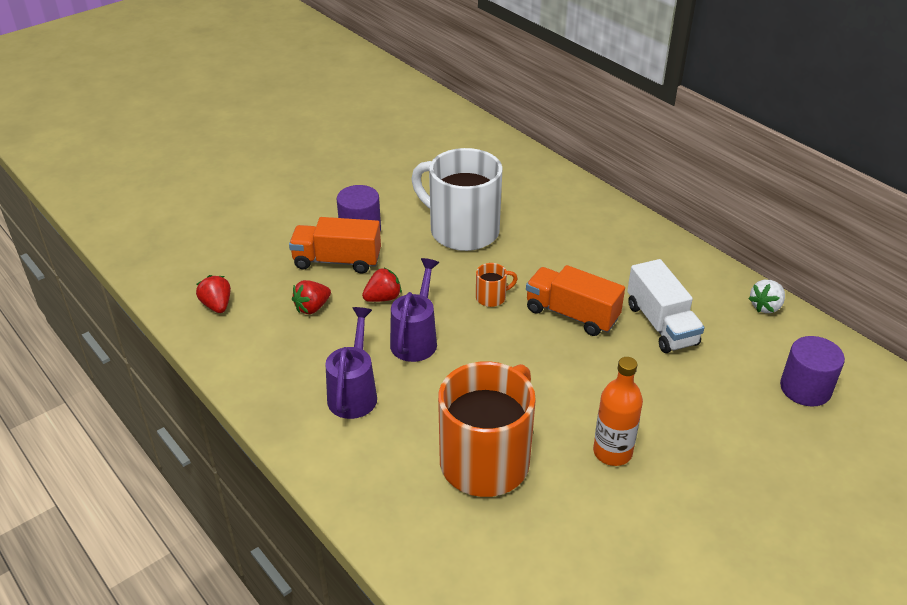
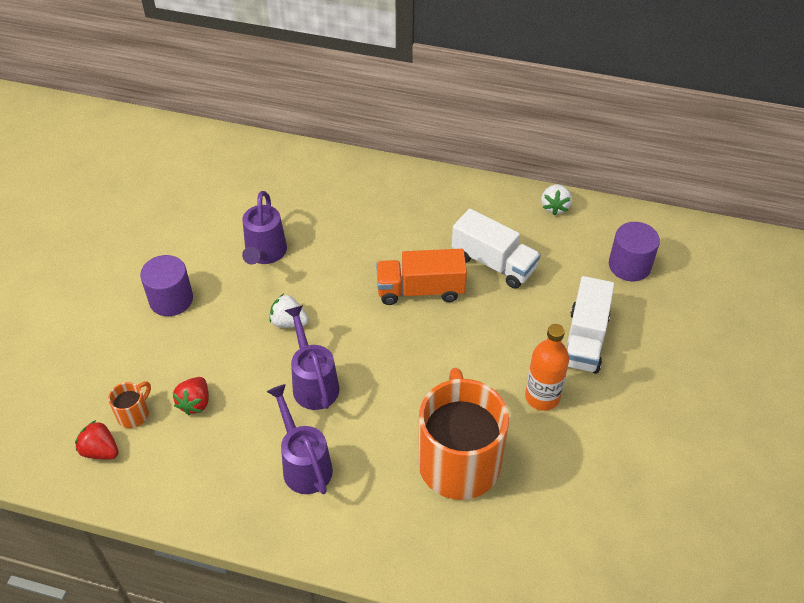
camera: 35 degrees left, 10 degrees up
(337, 261) = (177, 343): orange truck -> none
(383, 298) = (251, 358): red strawberry -> none
(436, 286) = (289, 322): none -> white strawberry
(462, 230) = (265, 254): white mug -> purple watering can
(492, 297) = (344, 308): orange mug -> orange mug (134, 414)
(699, 427) = (584, 340): none -> white truck

